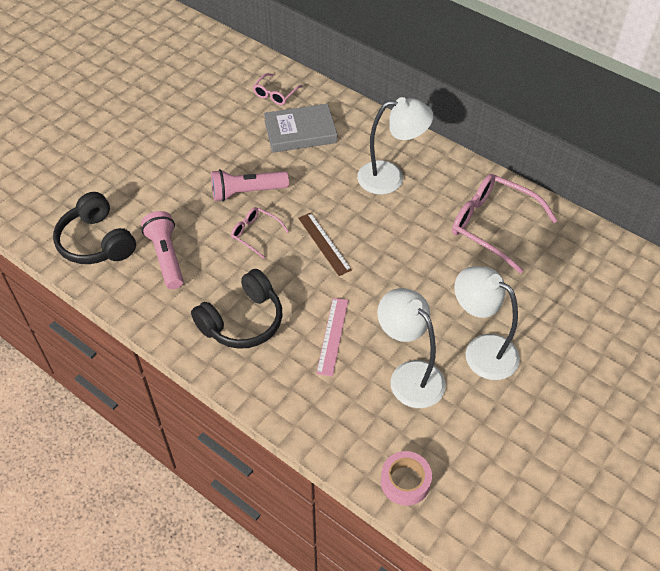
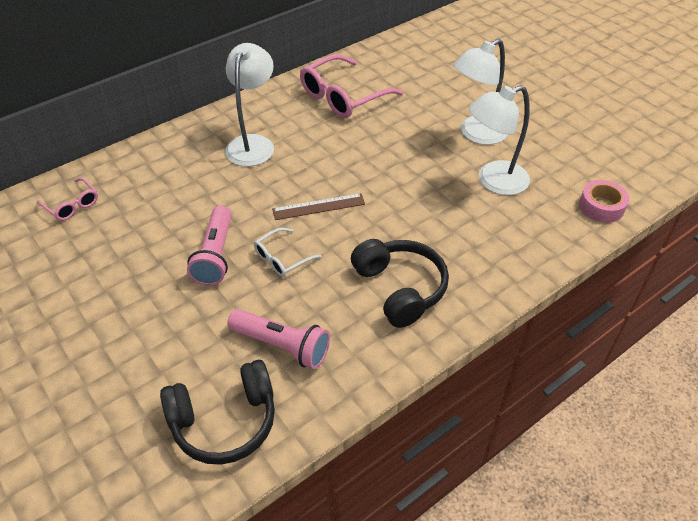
camera: 75 degrees left, 5 degrees down
(166, 257) = (282, 346): pink flashlight -> pink flashlight turned 150 degrees counterclockwise
(255, 234) = (282, 258): pink glasses -> white glasses
(300, 132) = (148, 195): grey book -> none
(332, 336) = (437, 222): pink ruler -> none

